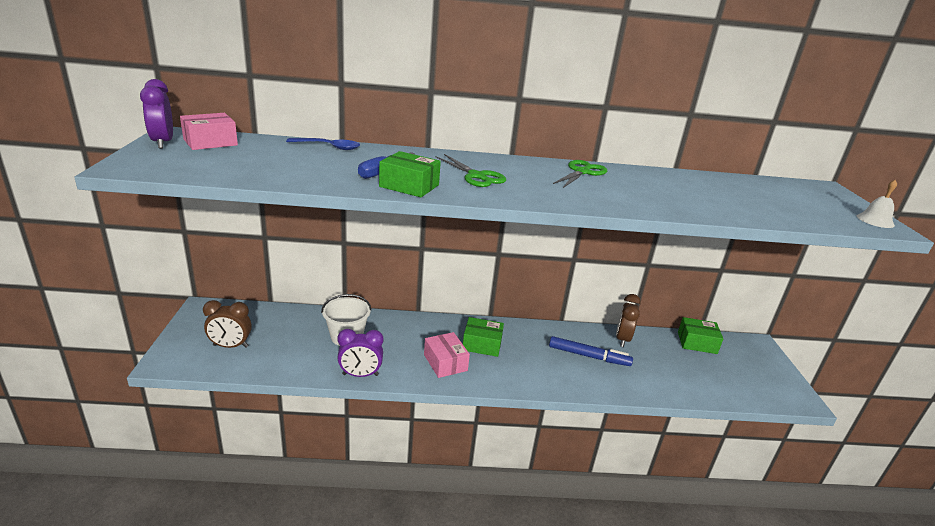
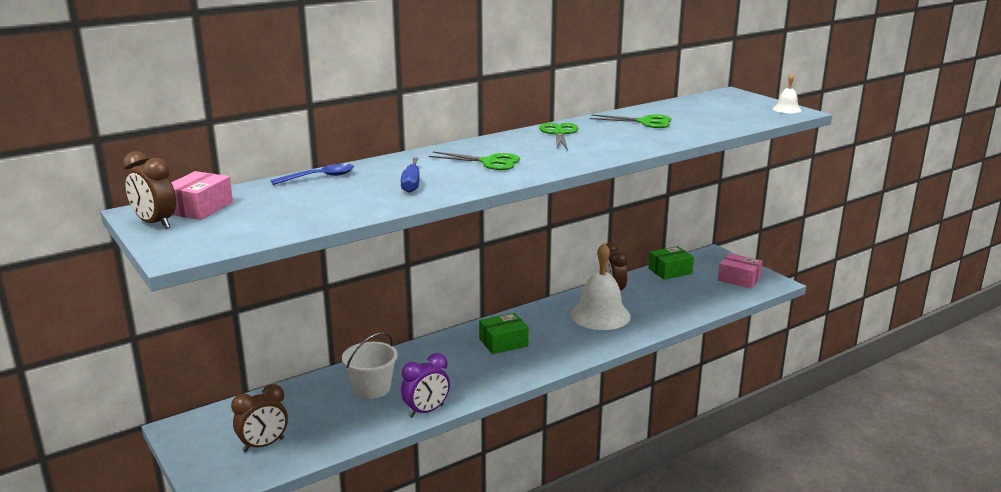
camera: 30 degrees left, 5 degrees down
(163, 143) = (155, 223): purple clock -> brown clock
(409, 186) = (454, 186): green box -> none
(445, 362) = (489, 369): pink box -> pink box (739, 279)
(588, 356) = (600, 315): blue marker -> white bell
(685, 187) = (645, 122): none -> green scissors

